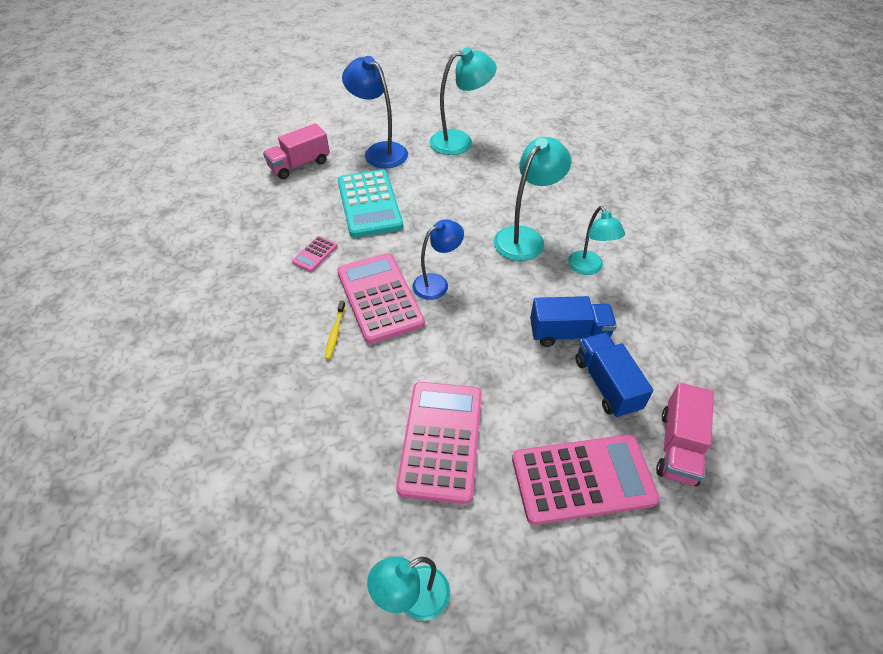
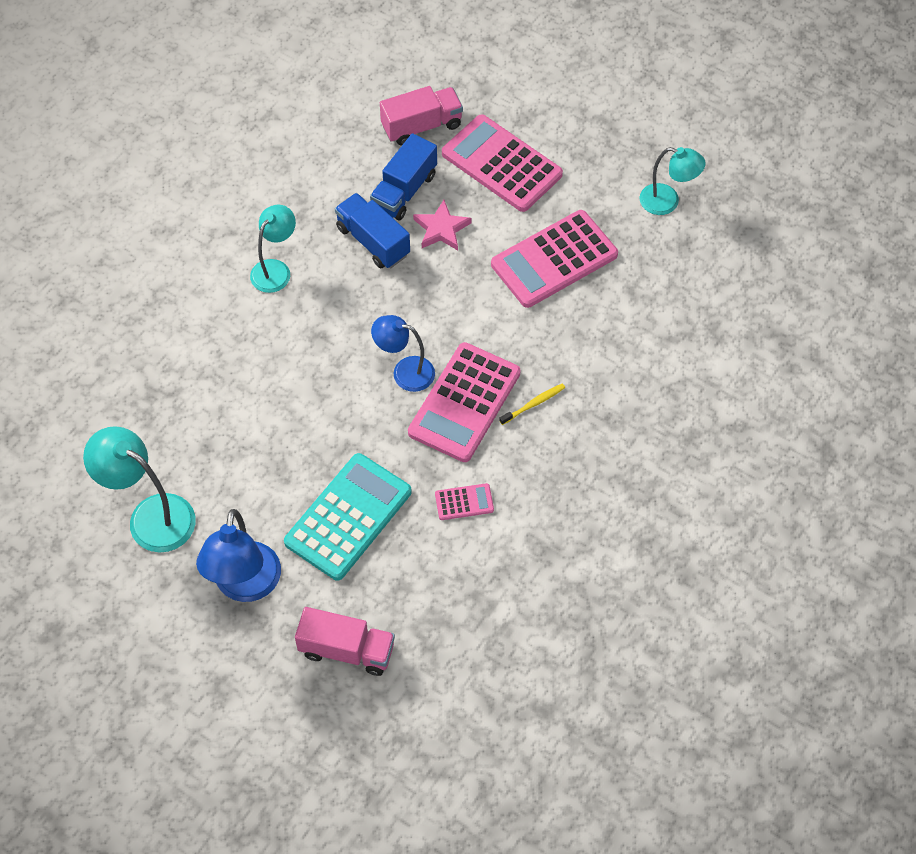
camera: 130 degrees left, 10 degrees up
(525, 237) = (275, 343): turquoise lamp -> none
(544, 383) = (441, 229): none -> pink star

